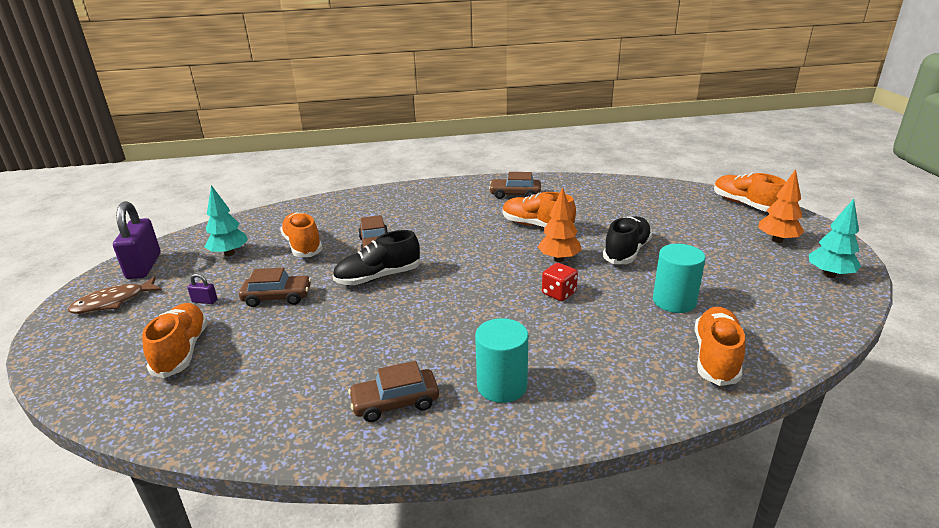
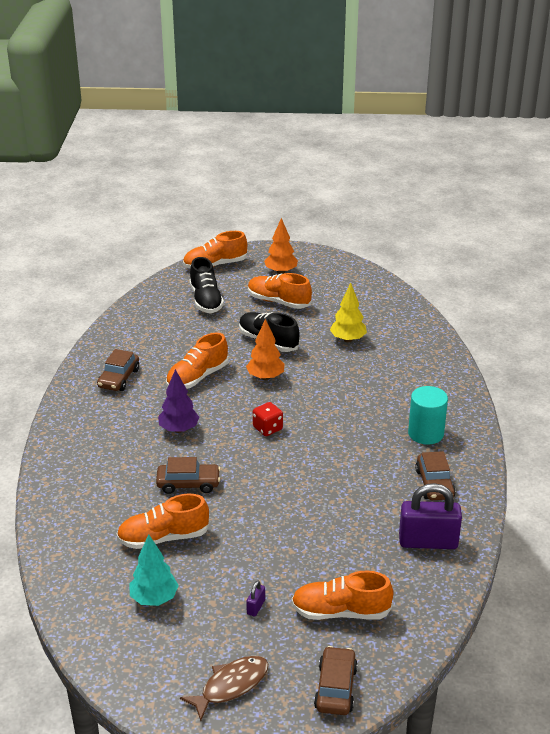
camera: 80 degrees left, 5 degrees up
(113, 302) = (231, 686): brown fish -> brown fish turned 105 degrees counterclockwise
(144, 266) = (152, 675): purple padlock -> purple padlock (428, 542)
(277, 297) = (267, 552): brown car -> brown car (335, 688)
(378, 277) = (255, 484): black shoe -> black shoe (206, 300)
(452, 229) = (179, 429): none -> purple tree
(559, 293) = (319, 388): red dice -> red dice (267, 428)
(674, 301) = (348, 339): turquoise cylinder -> yellow tree
(716, 357) = (415, 342): orange shoe -> orange shoe (278, 302)
(829, 275) = (336, 270): turquoise tree -> none

